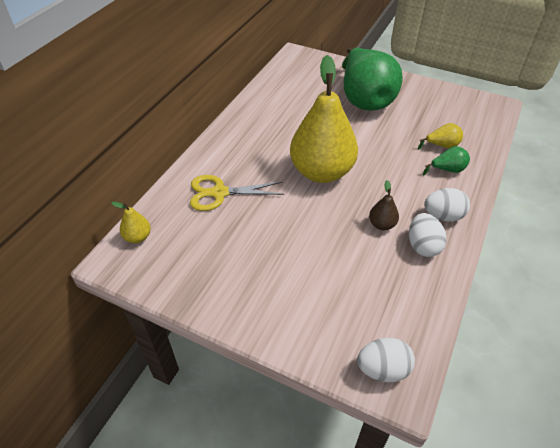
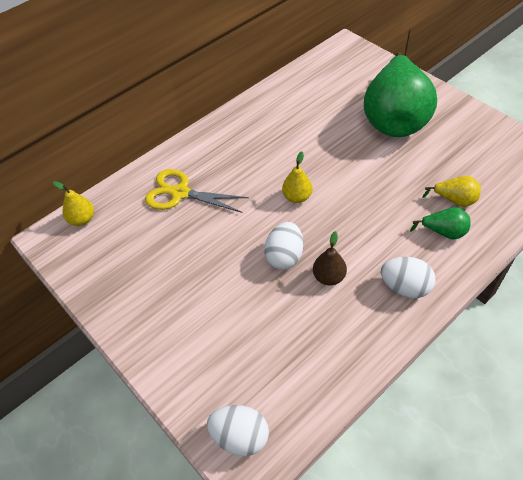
camera: 25 degrees right, 5 degrees up
(322, 172) = (297, 197): yellow pear -> yellow pear, size x0.40
(423, 246) = (360, 315): white egg -> white egg (284, 256)

